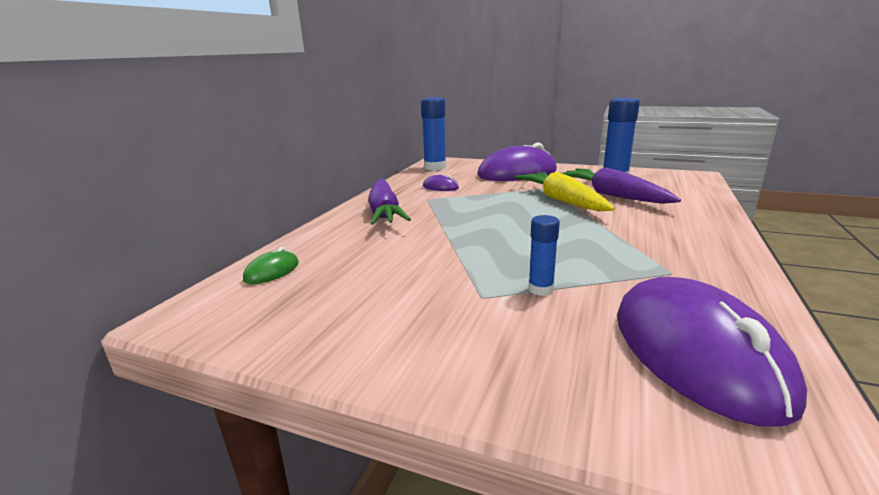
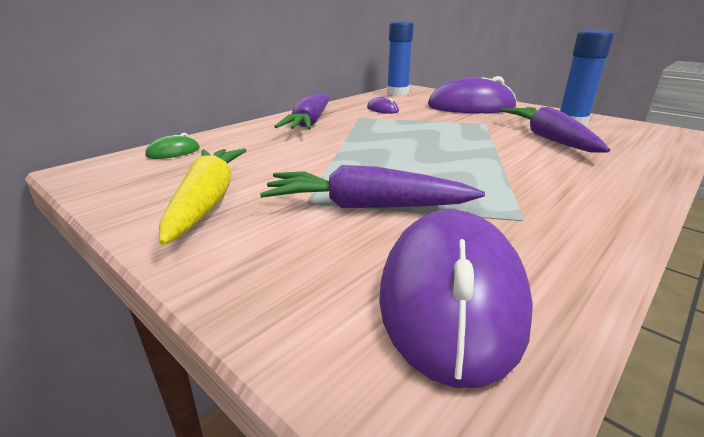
camera: 20 degrees right, 5 degrees up
(540, 289) = (367, 206): blue glue stick -> purple carrot
(562, 201) = (486, 136): yellow carrot -> yellow carrot (207, 201)

